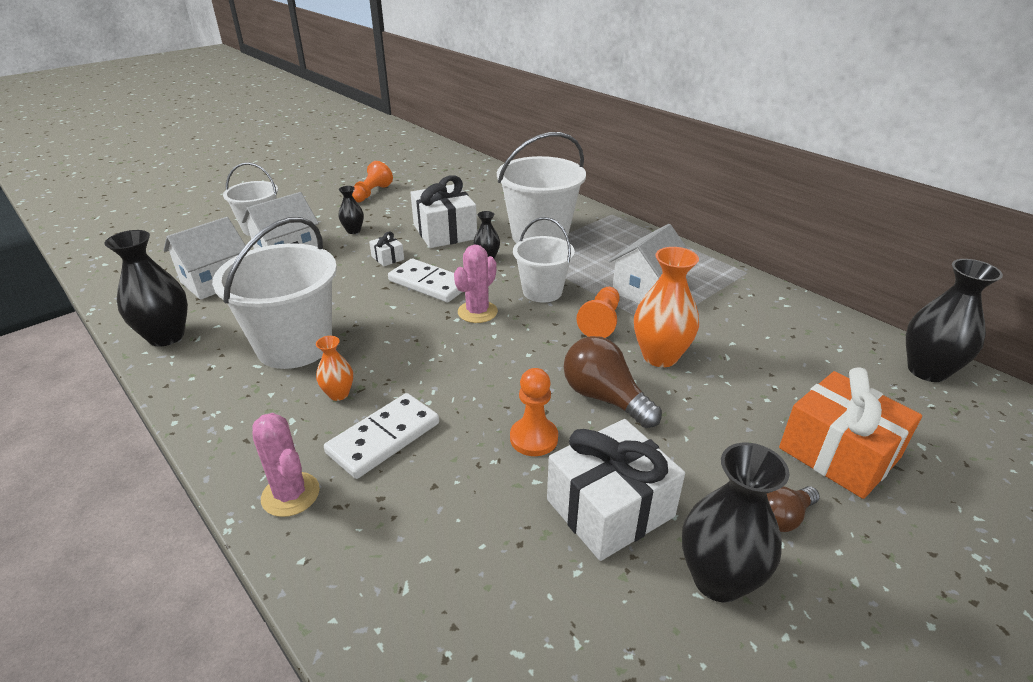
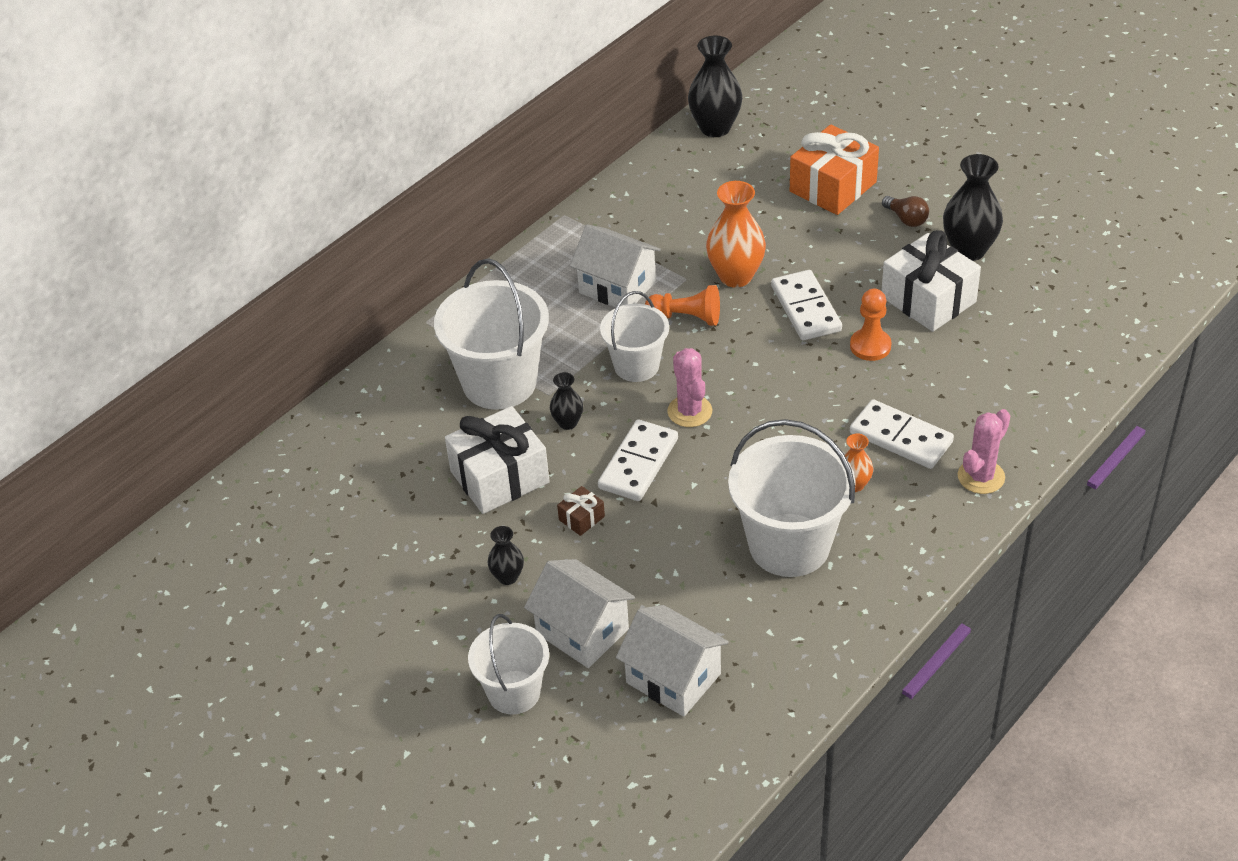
camera: 95 degrees left, 10 degrees up
(166, 336) = (802, 669): black vase -> none
(371, 193) = (373, 594): orange pawn -> none
(387, 258) = (581, 518): white gift -> brown gift
(477, 312) = (690, 411): pink cactus -> pink cactus turned 45 degrees clockwise
(604, 398) = (806, 308): brown light bulb -> white domino

